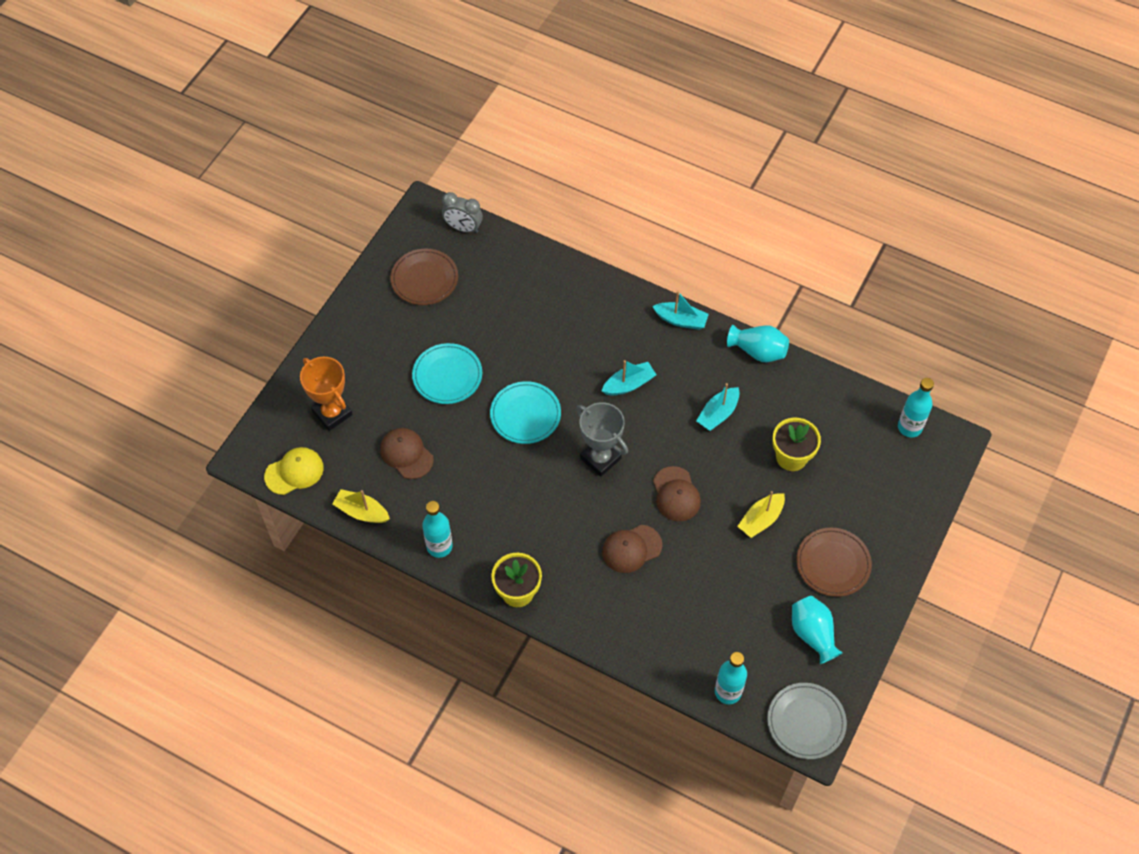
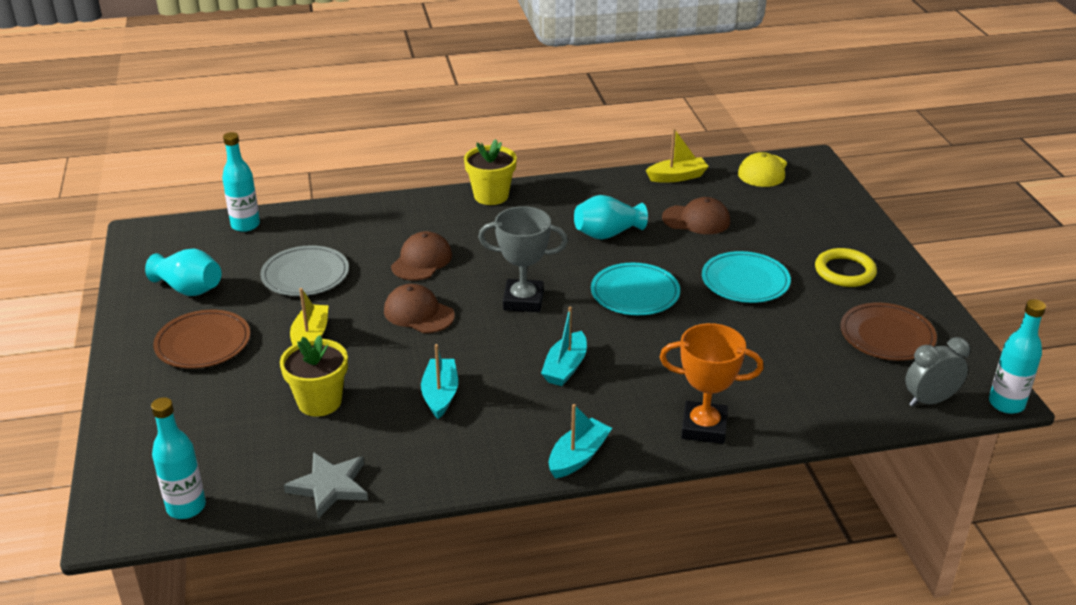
camera: 140 degrees right, 25 degrees down
(332, 413) = (795, 211): orange trophy -> orange trophy (704, 427)
(378, 340) = (845, 271): none -> yellow ring
(439, 546) = (588, 188): turquoise bottle -> turquoise bottle (1006, 404)
(681, 320) = (578, 456): turquoise boat -> turquoise boat turned 150 degrees clockwise
(758, 351) = (452, 479): turquoise vase -> turquoise vase (607, 234)
(806, 722) = (156, 239): grey plate -> grey plate (305, 275)
(825, 389) = (330, 486): none -> grey star

